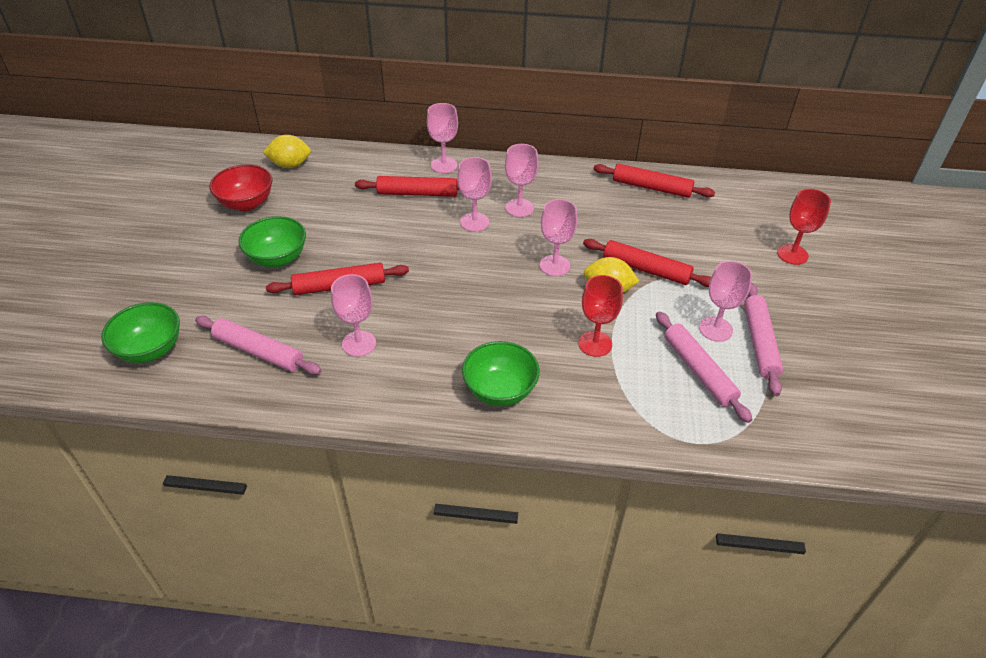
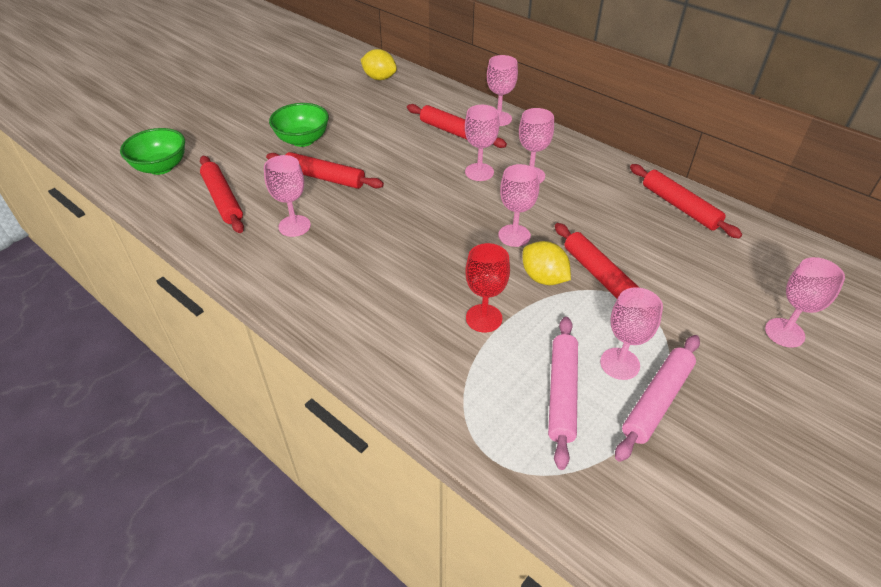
camera: 35 degrees right, 0 degrees up
(246, 203) = (321, 94): red bowl -> none
(259, 352) = (223, 200): pink rolling pin -> red rolling pin
(500, 390) = (362, 315): green bowl -> none
(792, 254) = (784, 333): red goblet -> pink goblet

